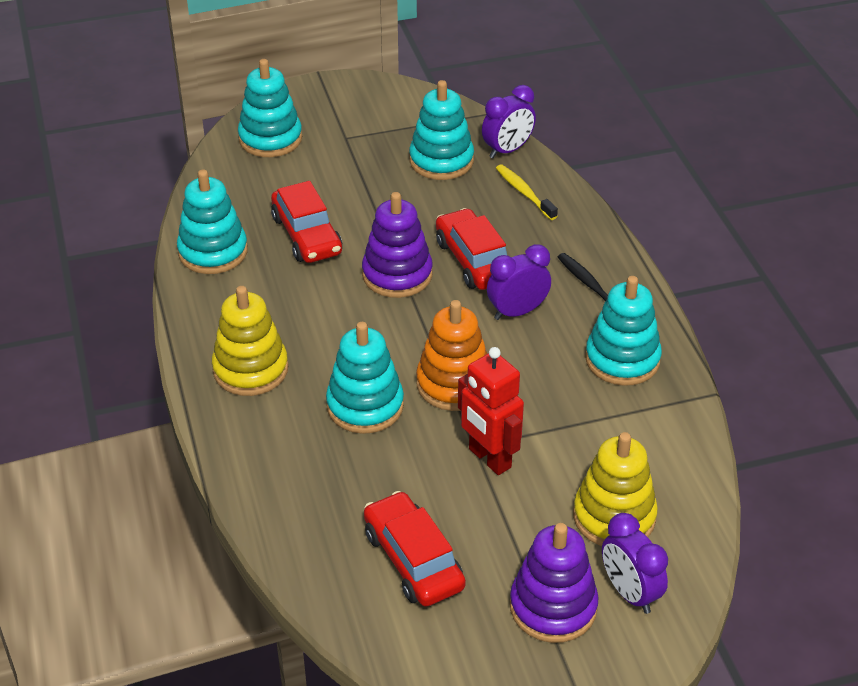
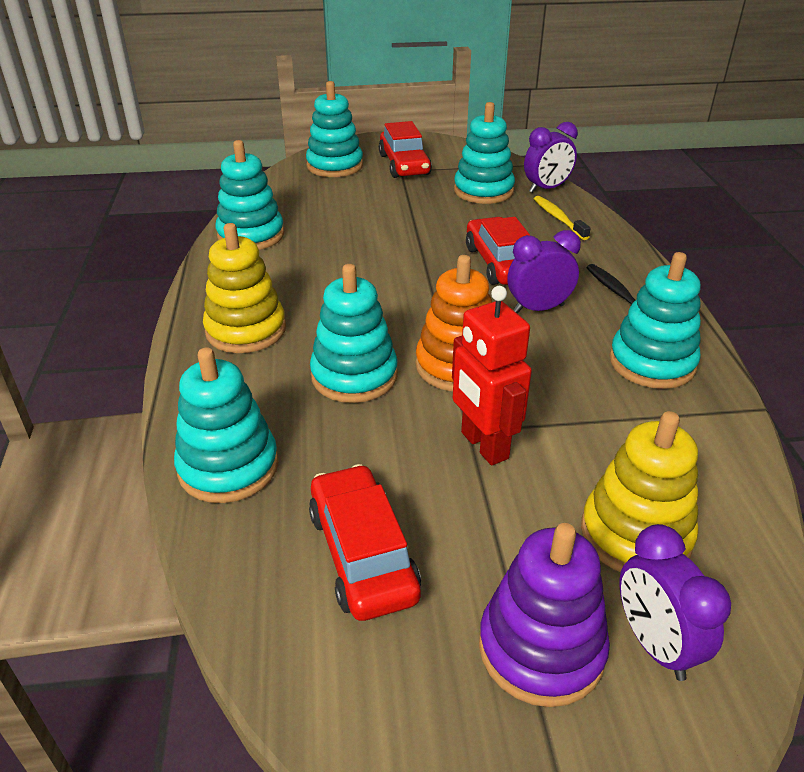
camera: 10 degrees right, 5 degrees down
(285, 505) = (228, 467): none -> turquoise stacking toy
(306, 235) = (343, 231): red car -> red car (404, 165)
(397, 275) = (420, 267): purple stacking toy -> none

